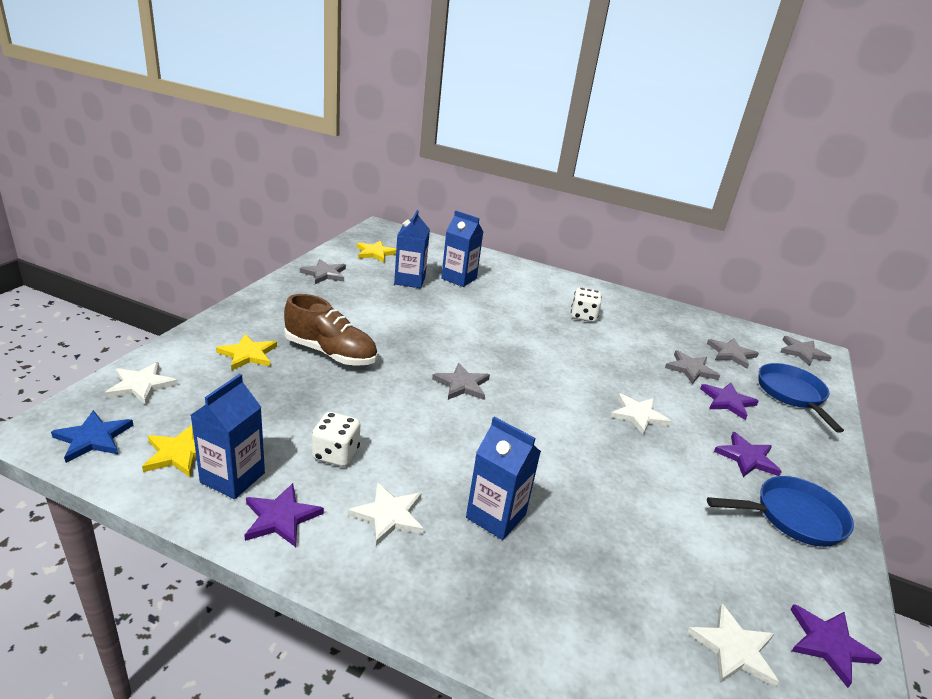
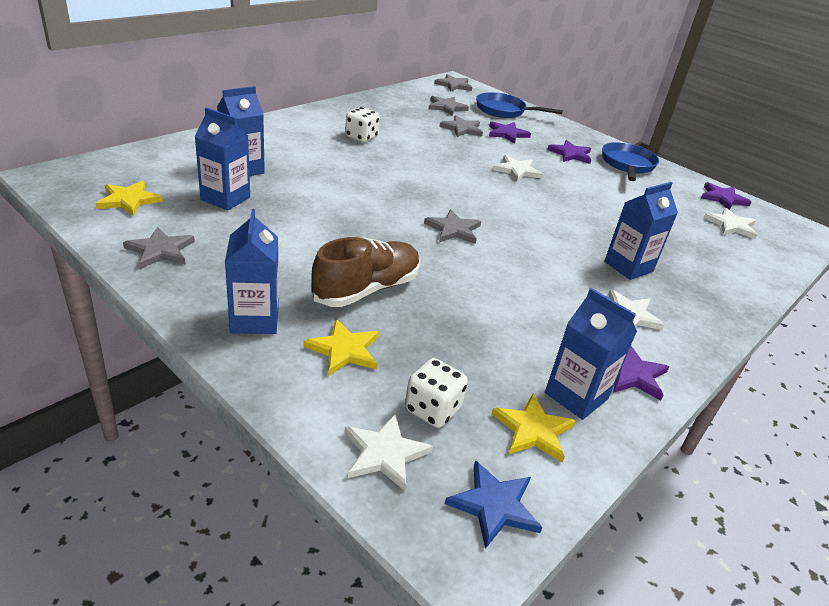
camera: 70 degrees left, 5 degrees up
(266, 317) = (254, 319): none -> blue carton
(336, 454) = (547, 325): white dice -> white dice (432, 409)

